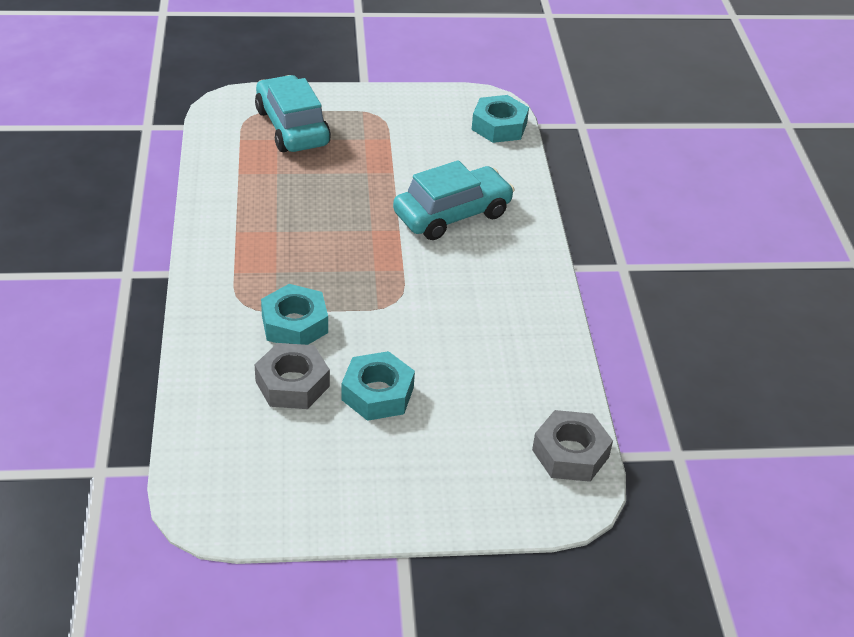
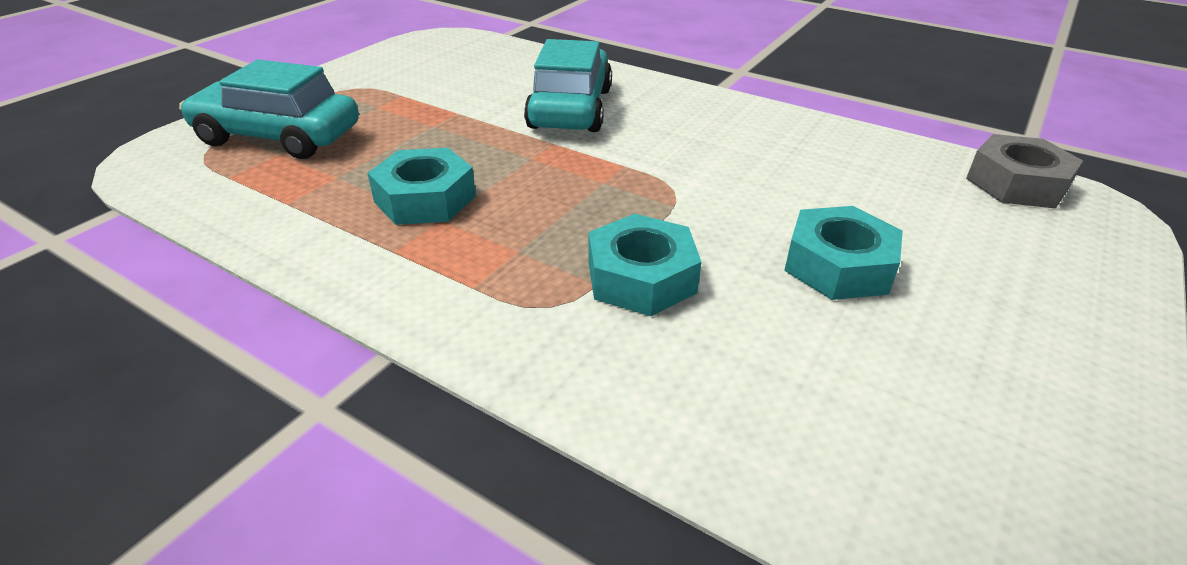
camera: 50 degrees left, 5 degrees down
(292, 384) = (767, 330): grey nut -> none
(499, 126) = (478, 46): turquoise nut -> turquoise nut (425, 199)

